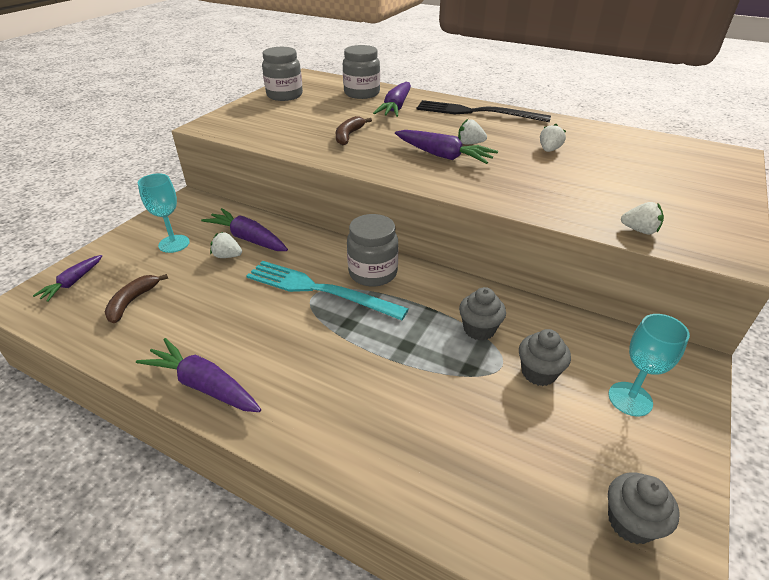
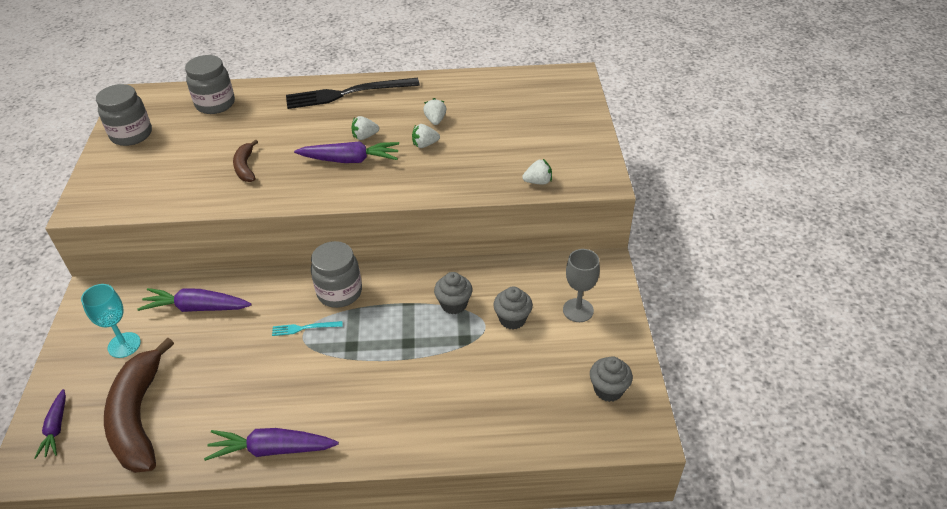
camera: 30 degrees left, 5 degrees up
(132, 302) = (139, 416): brown banana -> brown banana, size x2.05
(227, 256) = (191, 334): white strawberry -> white strawberry (425, 144)
(319, 290) = (304, 328): turquoise fork -> turquoise fork, size x0.43
(396, 107) = (265, 113): purple carrot -> none
(630, 399) = (578, 310): turquoise goblet -> grey goblet

